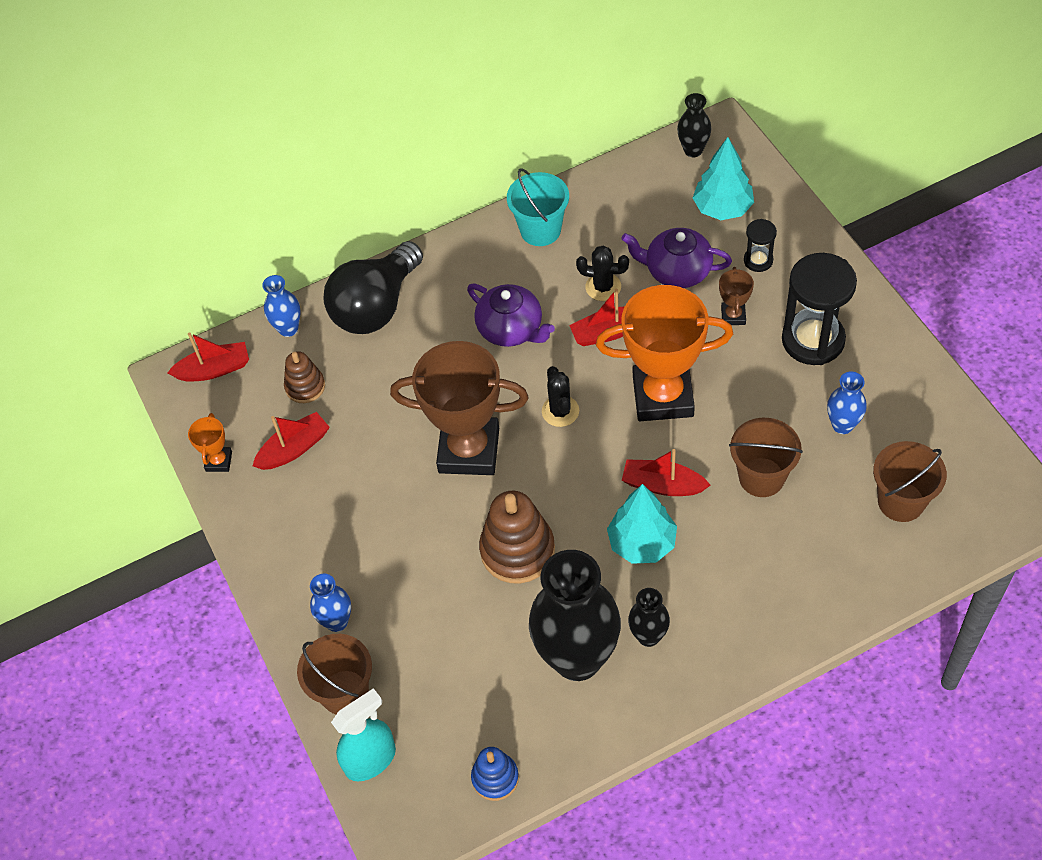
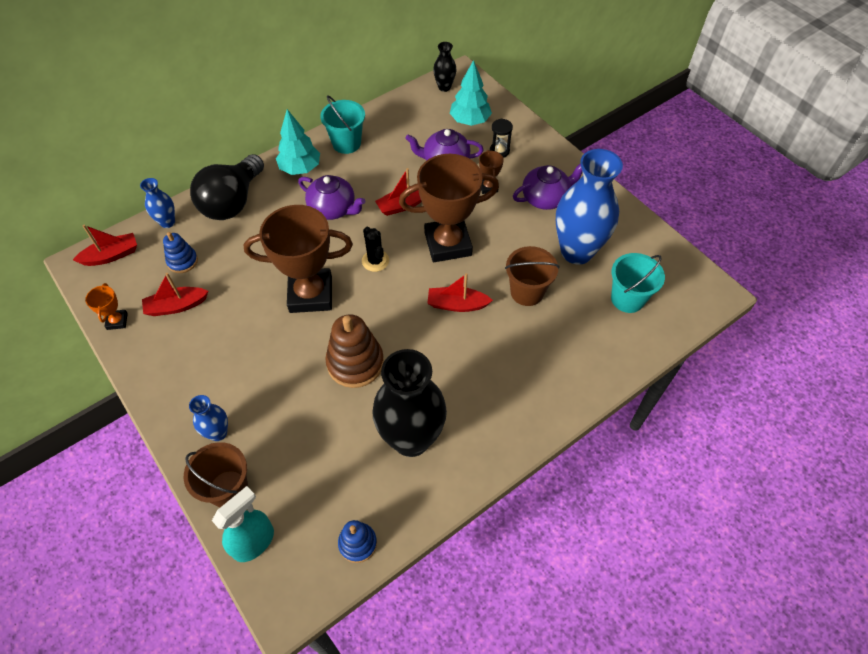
camera: 15 degrees left, 0 degrees up
(294, 448) = (176, 306): red boat -> red boat turned 150 degrees counterclockwise
(305, 386) = (182, 261): brown stacking toy -> blue stacking toy
(603, 287) = (395, 176): black cactus -> none
(642, 543) = (448, 347): turquoise tree -> turquoise tree (300, 168)
(648, 636) = (463, 415): black vase -> none
(663, 396) = (448, 244): orange trophy -> brown trophy
(813, 340) = (545, 198): black hourglass -> purple teapot
(842, 425) = (576, 251): blue vase -> blue vase, size x2.15
(901, 501) = (627, 299): brown bucket -> turquoise bucket

